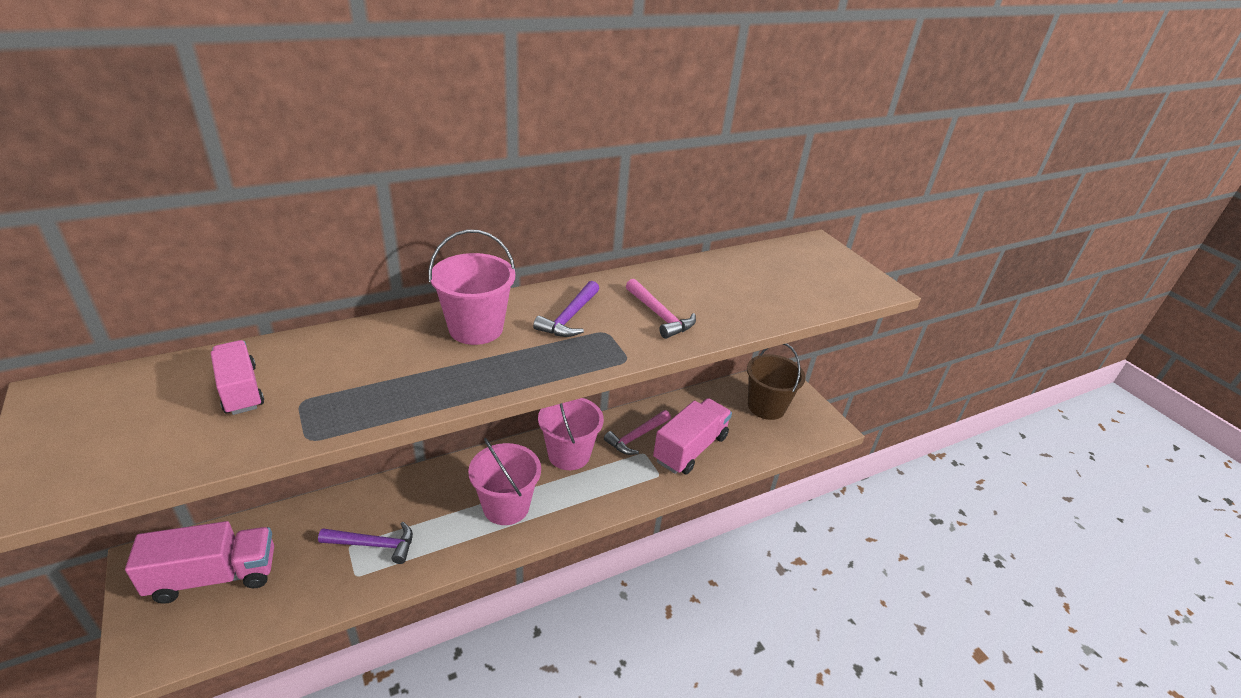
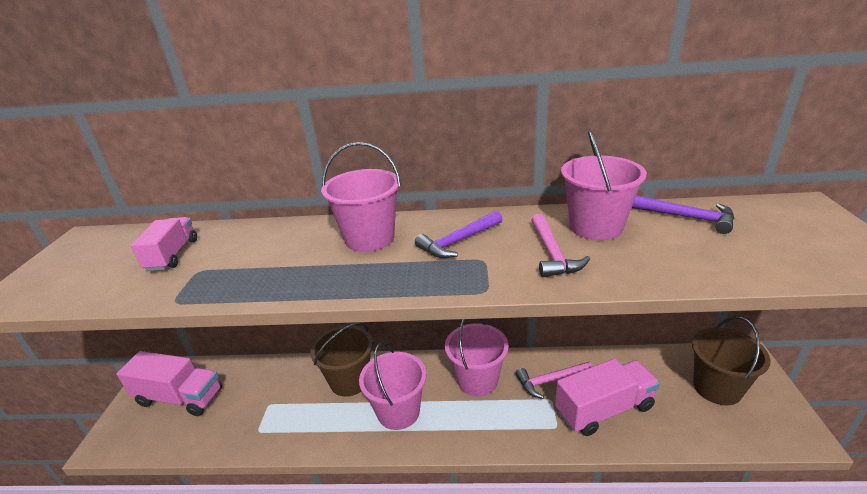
camera: 35 degrees right, 5 degrees down
(374, 544) = (285, 410): purple hammer -> purple hammer (688, 218)
(432, 493) = (349, 380): none -> brown bucket
(679, 284) = (596, 227): none -> pink bucket

